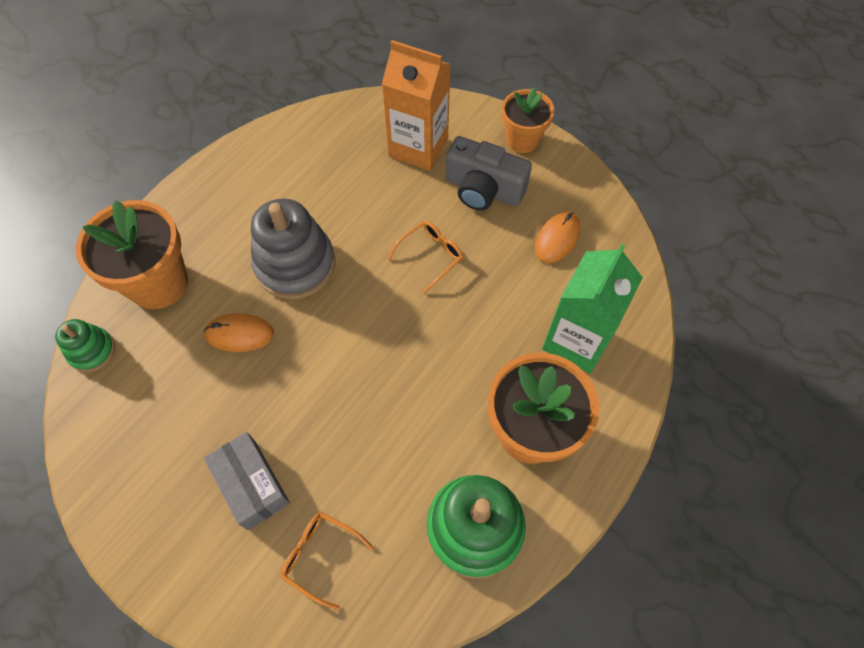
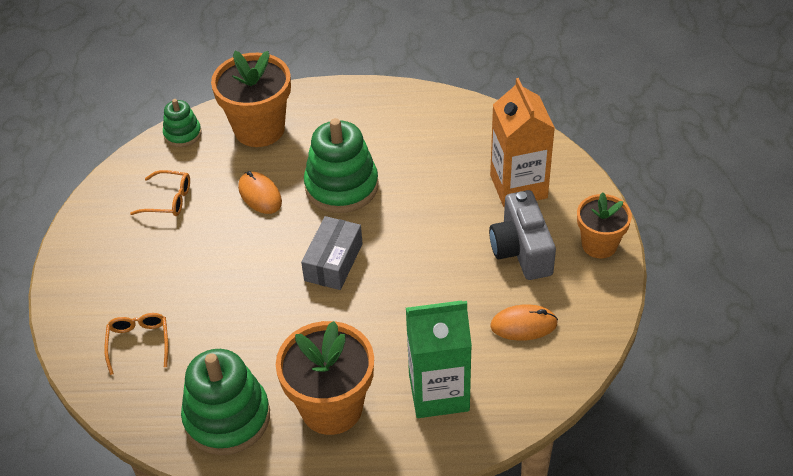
camera: 55 degrees right, 15 degrees down
(252, 484) = (159, 274): grey box -> grey box (333, 262)
(295, 264) = (341, 186): grey stacking toy -> green stacking toy
(430, 256) = (425, 256): orange glasses -> orange glasses (168, 200)

